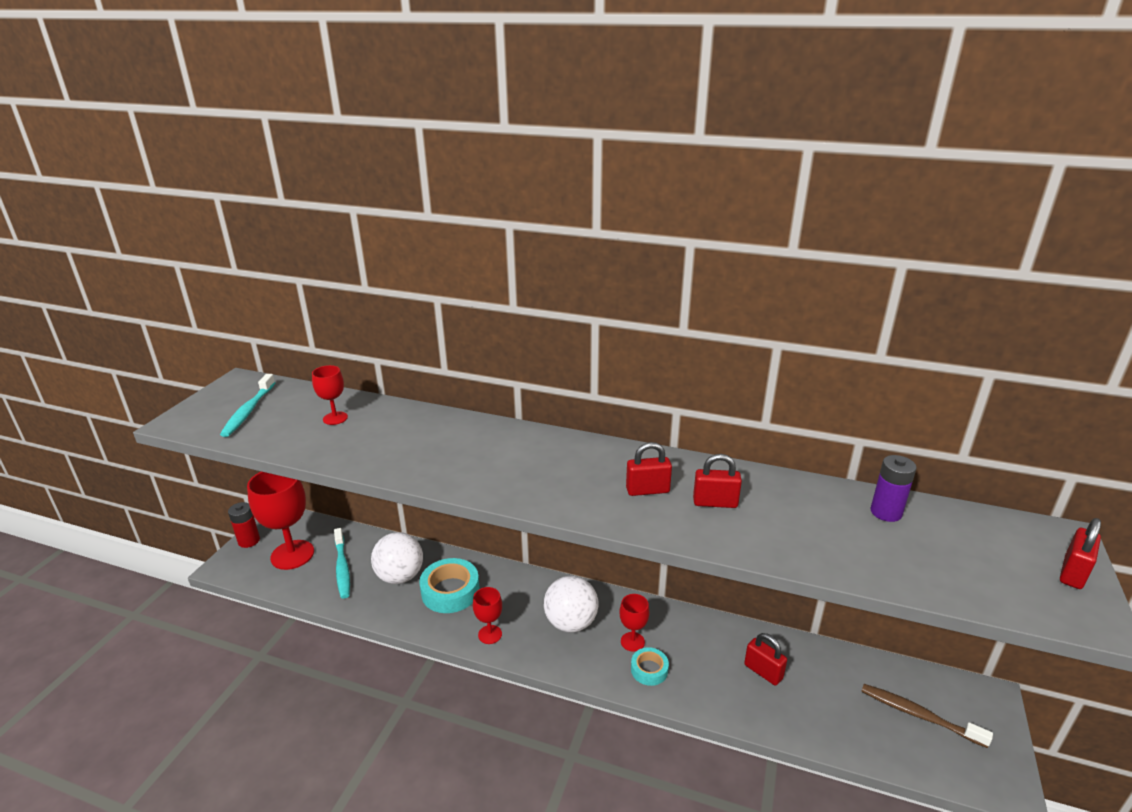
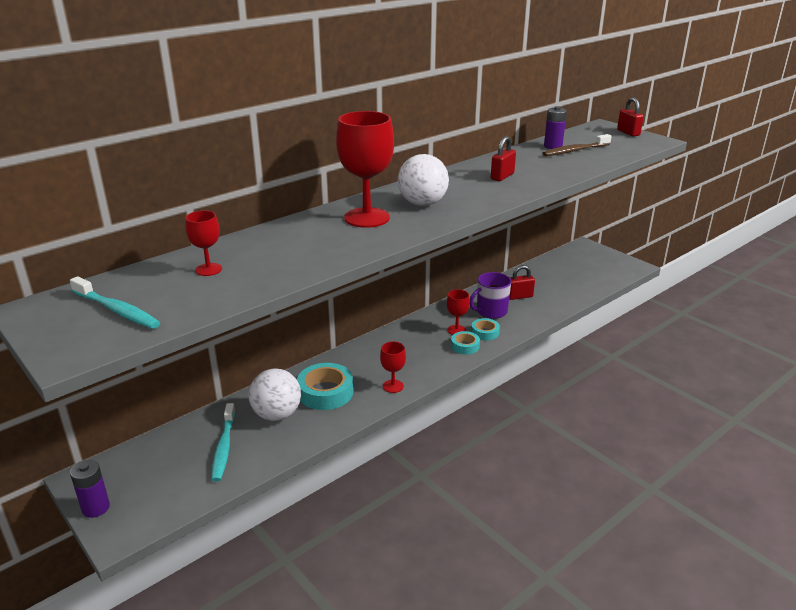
camera: 60 degrees left, 0 degrees up
(249, 541) = (96, 508): red battery -> purple battery
(292, 555) = (162, 477): red goblet -> red goblet (367, 218)
(342, 567) = (224, 447): turquoise toothbrush -> turquoise toothbrush turned 75 degrees clockwise
(571, 623) = (416, 348): white ball -> white ball (422, 204)
(606, 662) = (465, 346): none -> turquoise tape
(647, 490) = (469, 188): red padlock -> none
(700, 657) = (491, 311): none -> purple mug
(919, 715) = (582, 267): brown toothbrush -> brown toothbrush (575, 150)

